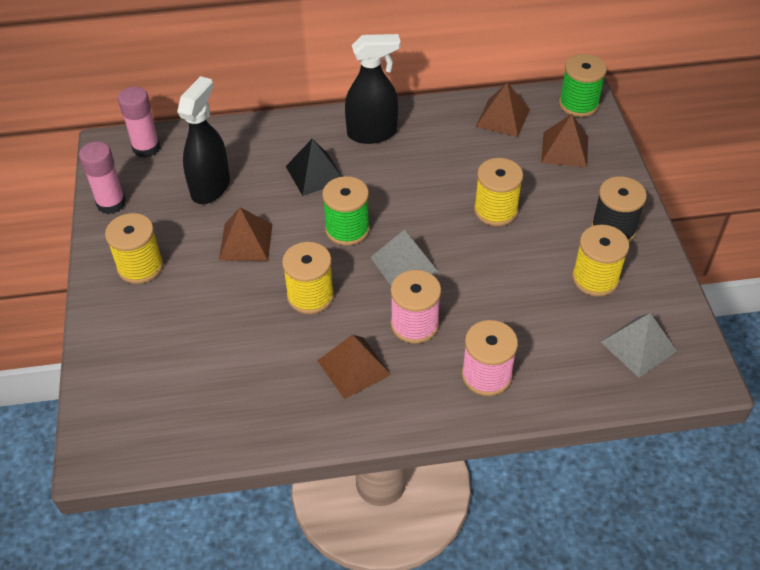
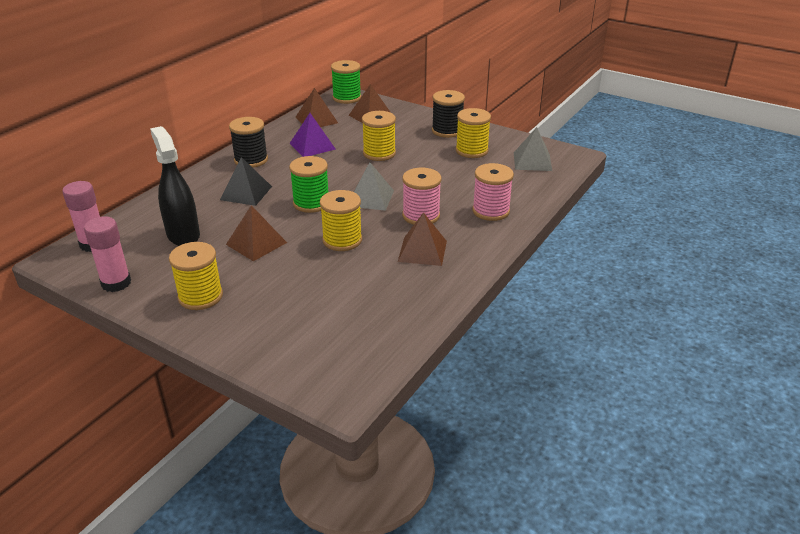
camera: 50 degrees left, 15 degrees down
(372, 133) = (251, 160): black spray bottle -> black spool
(449, 153) = (312, 146): none -> purple pyramid

